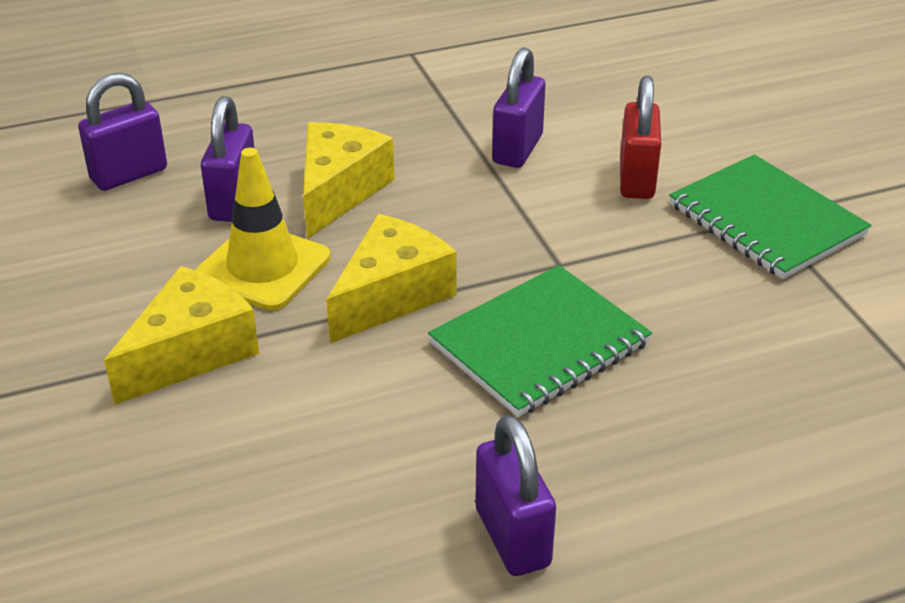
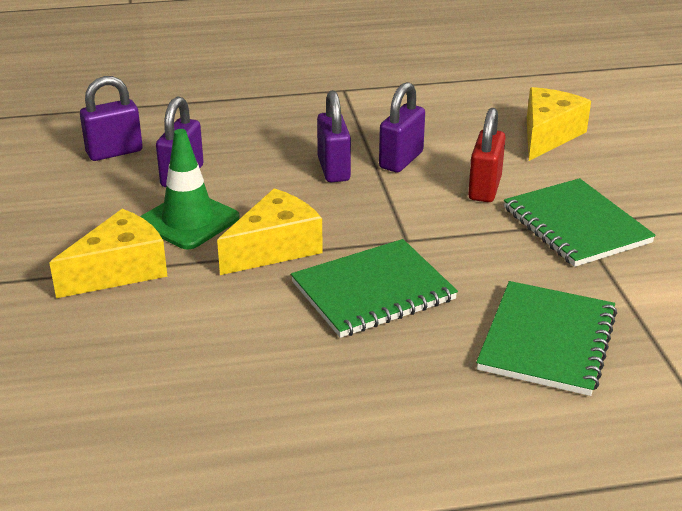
camera: 10 degrees right, 5 degrees down
(263, 267) = (188, 221): yellow traffic cone -> green traffic cone
(339, 191) = (260, 176): yellow cheese -> yellow cheese (548, 135)
(512, 537) = (309, 416): purple padlock -> purple padlock (333, 169)
(781, 388) = (547, 340): none -> green notebook

